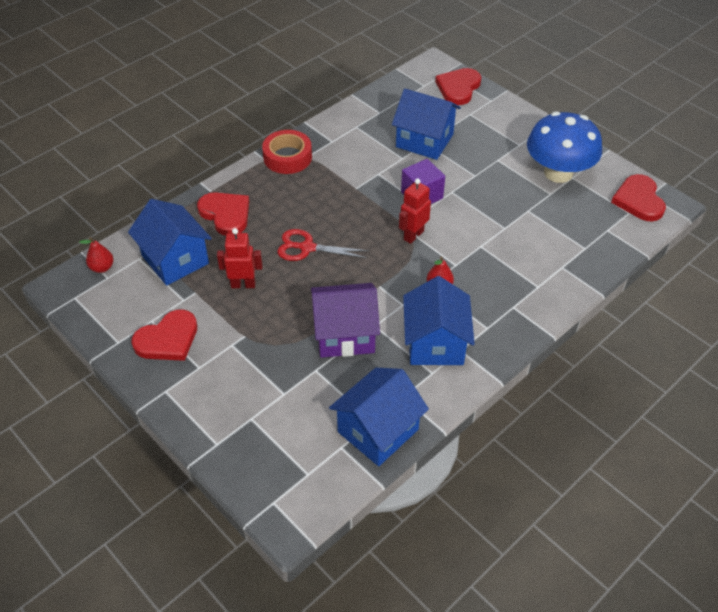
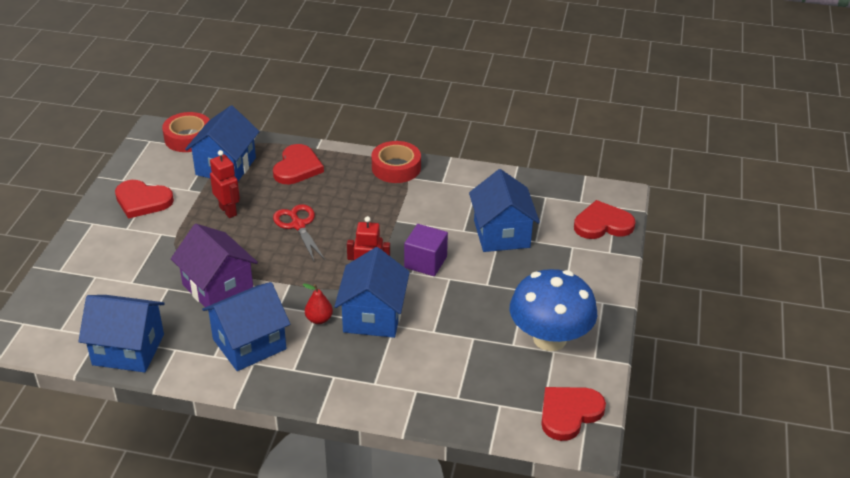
camera: 55 degrees right, 10 degrees down
(102, 267) = (188, 138): red pear -> red tape
(461, 253) = (373, 316): none -> blue house

